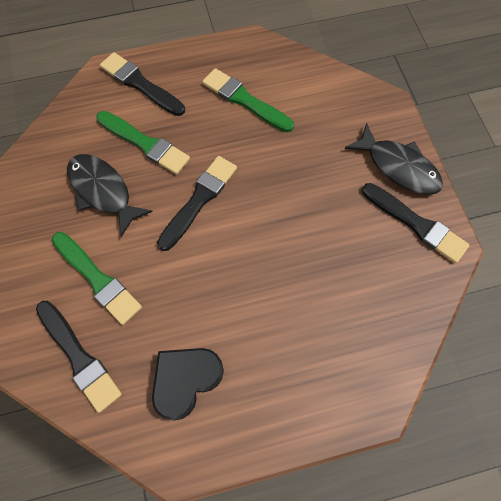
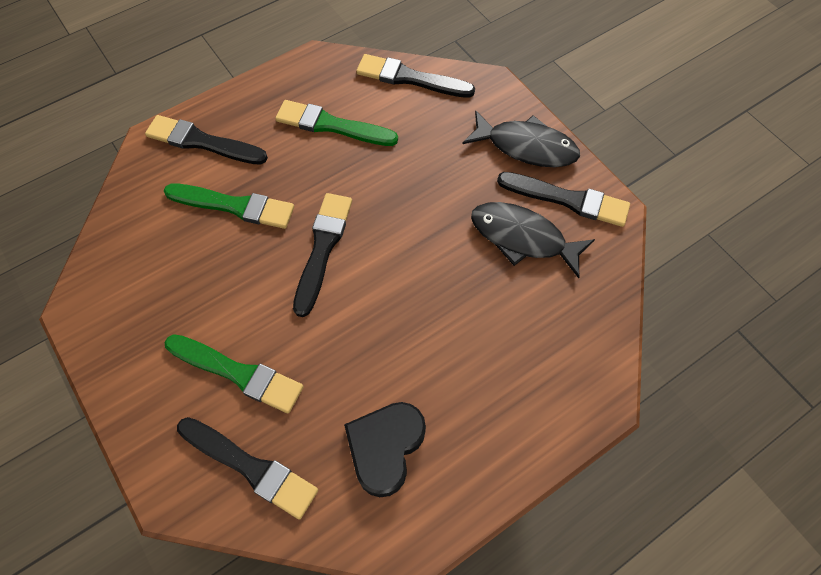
camera: 20 degrees left, 5 degrees down
(103, 191) = (205, 274): black fish -> black fish (522, 238)
(323, 79) = (410, 78): none -> black brush

